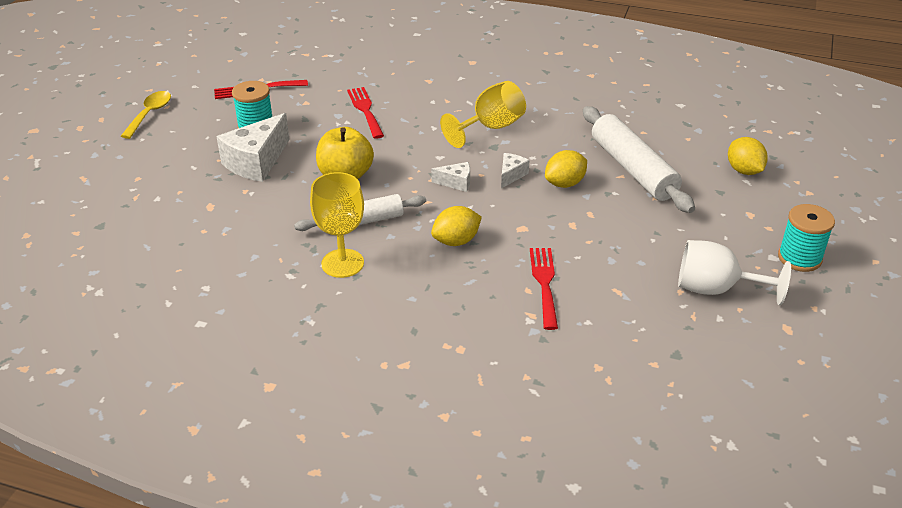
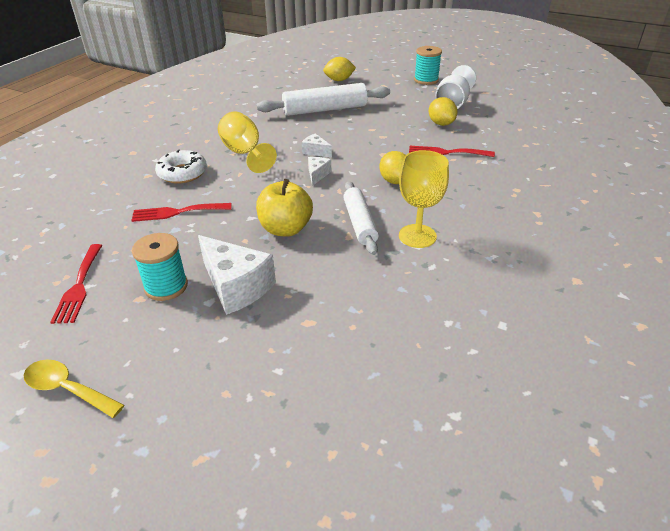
camera: 80 degrees left, 0 degrees up
(437, 98) = (182, 173): none -> white donut
(564, 183) = (333, 133): yellow lemon -> yellow lemon (441, 124)

